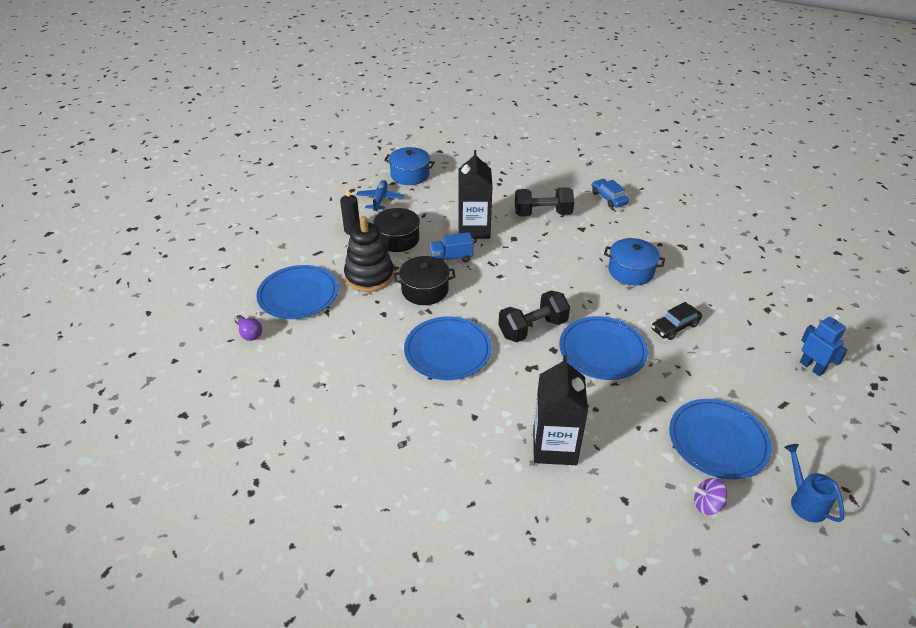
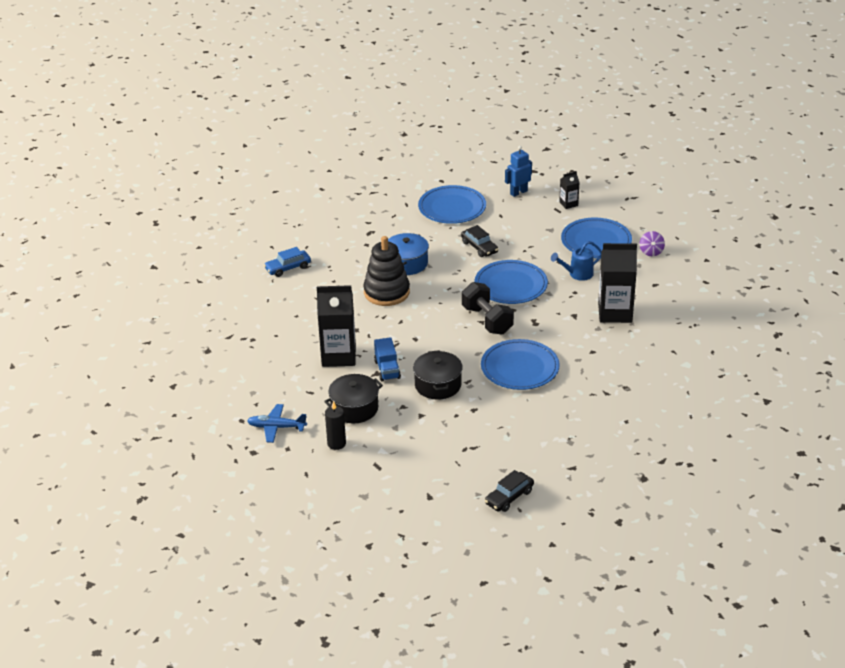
camera: 90 degrees left, 5 degrees down
(249, 333) = (509, 497): purple light bulb -> black car
(298, 295) = (448, 471): blue plate -> blue plate (452, 207)
(369, 276) = (417, 423): black stacking toy -> black stacking toy (386, 292)
(410, 175) = (226, 407): blue pot -> none
(542, 214) = (313, 310): black dumbbell -> none
(803, 417) = (568, 204): none -> black carton
(804, 501) = (640, 215): blue watering can -> blue watering can (577, 274)

